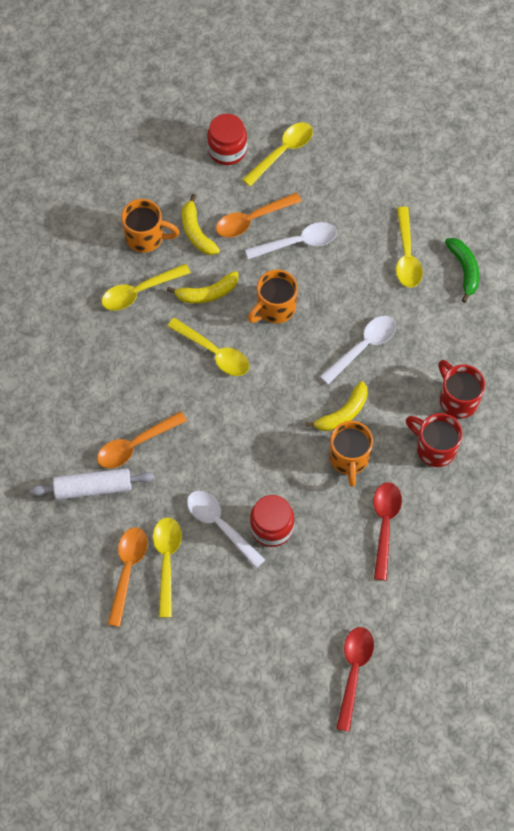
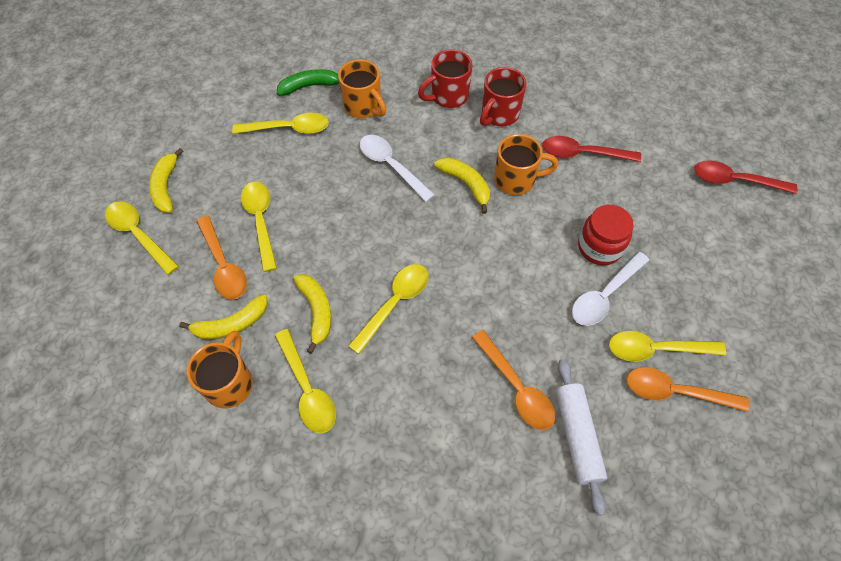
camera: 90 degrees left, 5 degrees down
(227, 150) = (122, 292): red jar -> none
(275, 308) = (341, 243): orange mug -> orange mug (363, 107)
(297, 243) = (261, 221): white spoon -> yellow spoon
(334, 164) = (166, 187): none -> yellow banana

